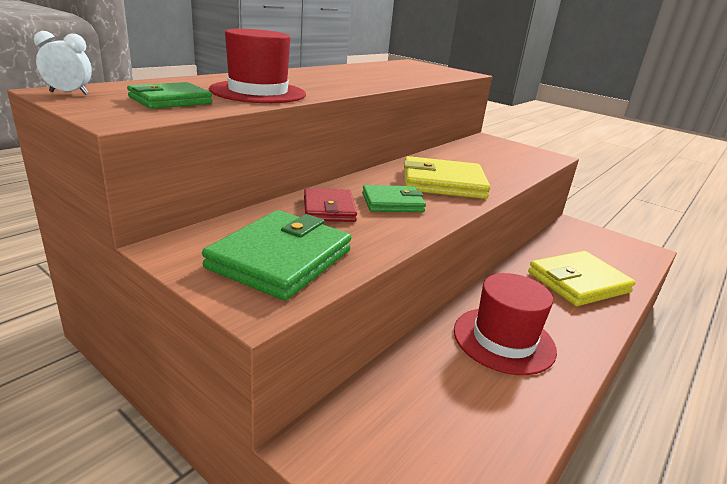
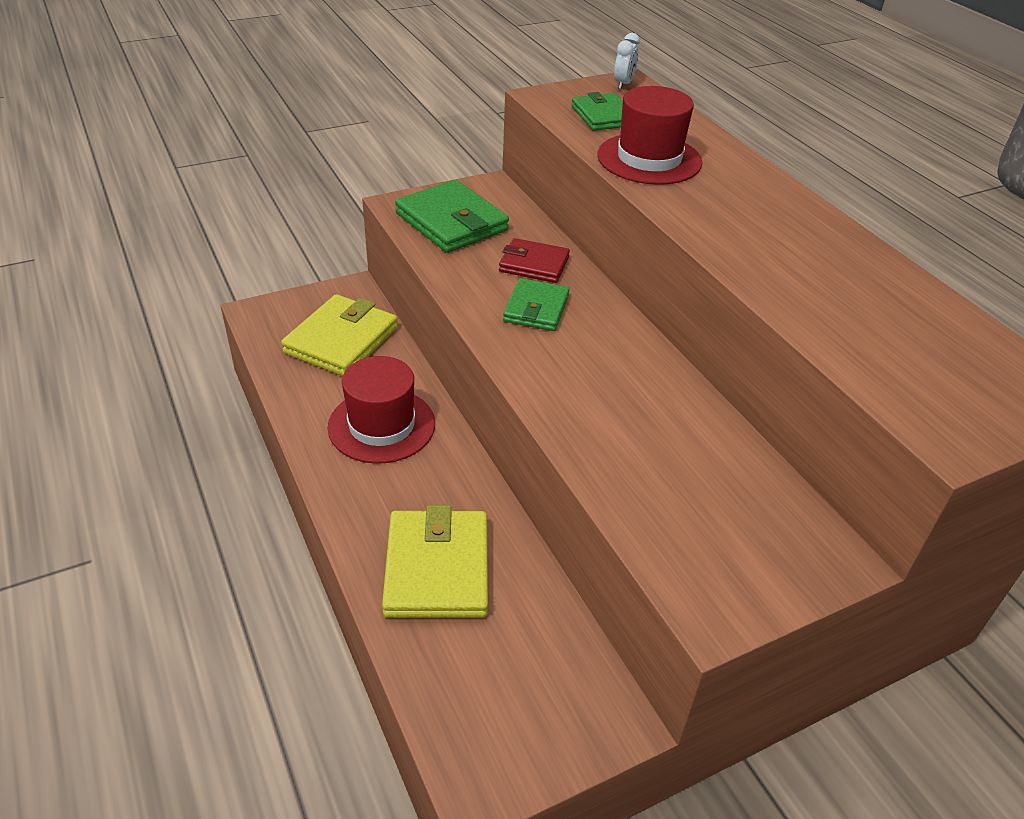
camera: 115 degrees right, 15 degrees up
(443, 183) = (586, 373): yellow wallet -> yellow wallet (341, 340)

